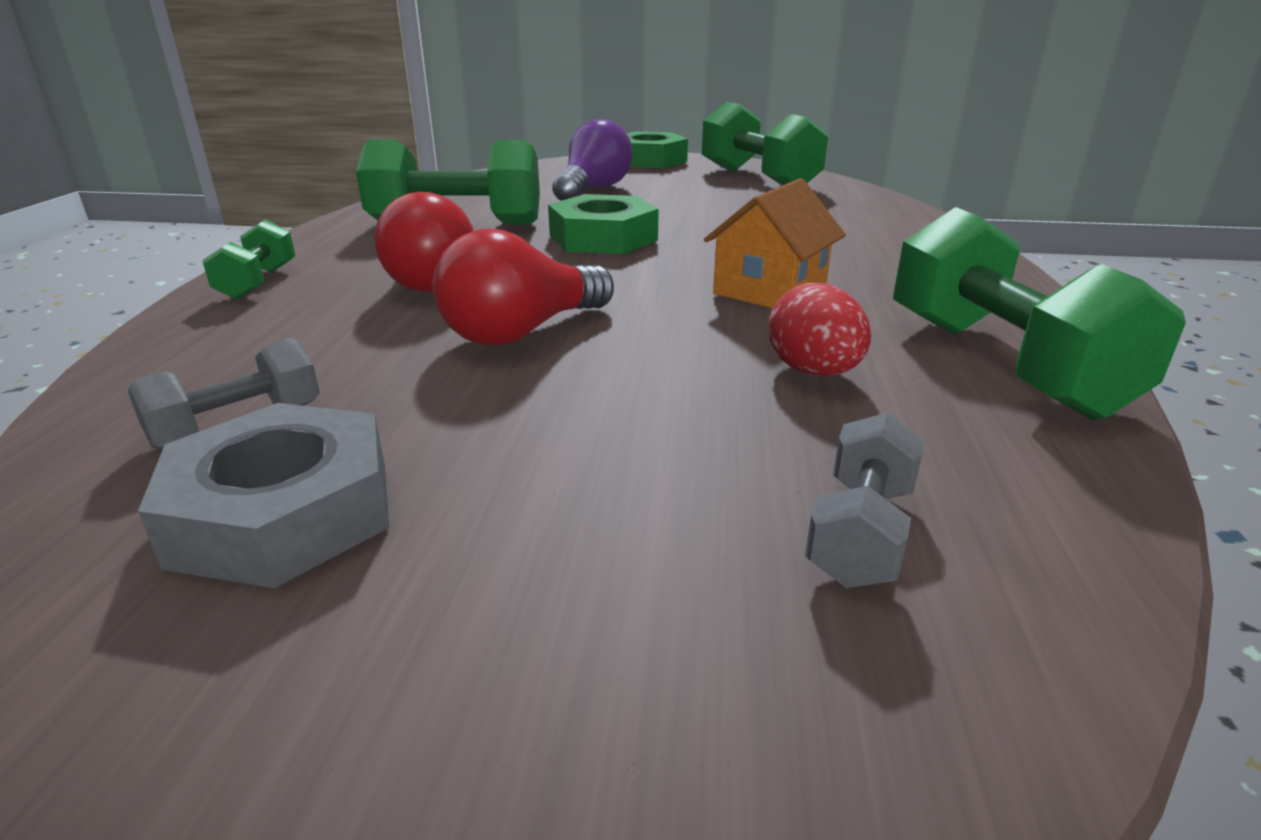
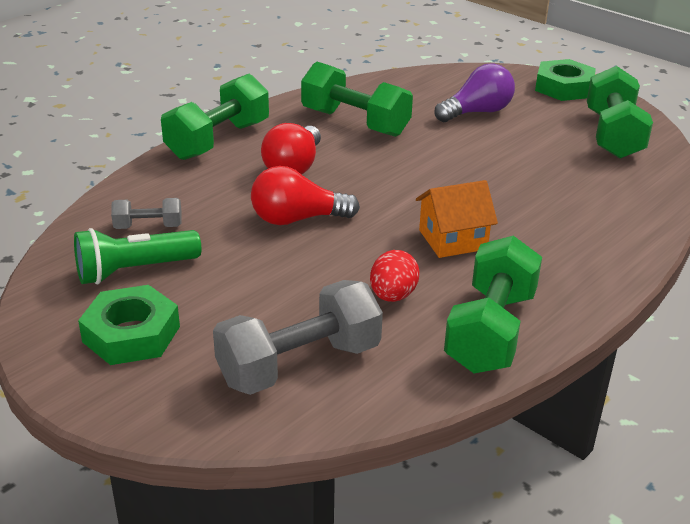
camera: 35 degrees right, 5 degrees up
(258, 282) = (218, 140): green dumbbell -> green dumbbell, size x1.96
(283, 512) = (134, 271): grey nut -> green flashlight
(603, 238) = (421, 163): green nut -> green nut (131, 334)
(860, 533) = (299, 364): grey dumbbell -> grey dumbbell, size x1.96

